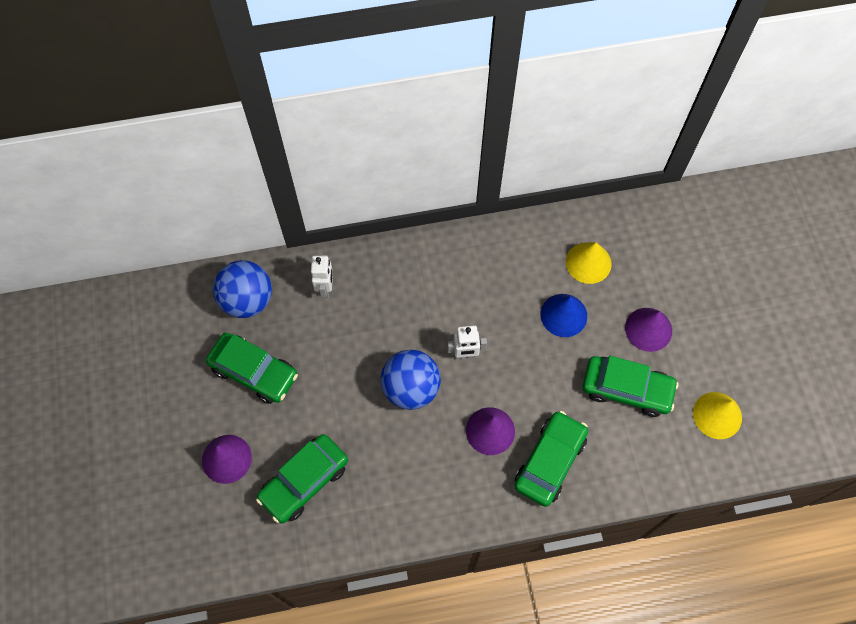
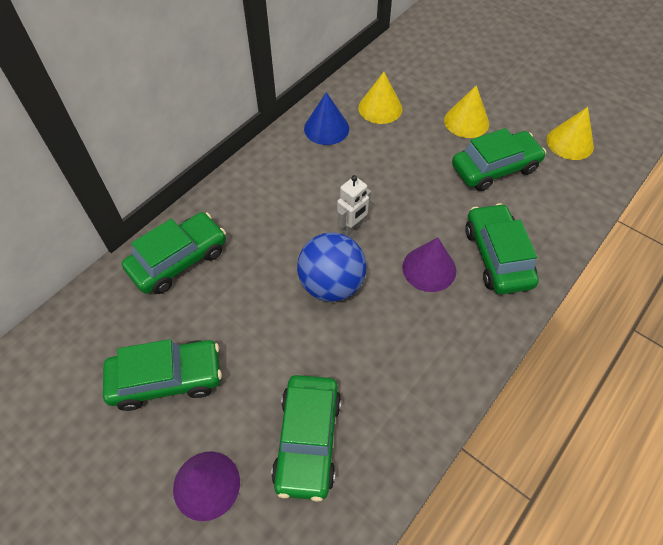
camera: 40 degrees left, 10 degrees down
(247, 300) = (106, 321): blue ball -> none
(325, 288) = (178, 260): white robot -> green car
(563, 315) = (398, 151): blue cone -> blue cone (326, 128)
(648, 329) = (466, 121): purple cone -> yellow cone

